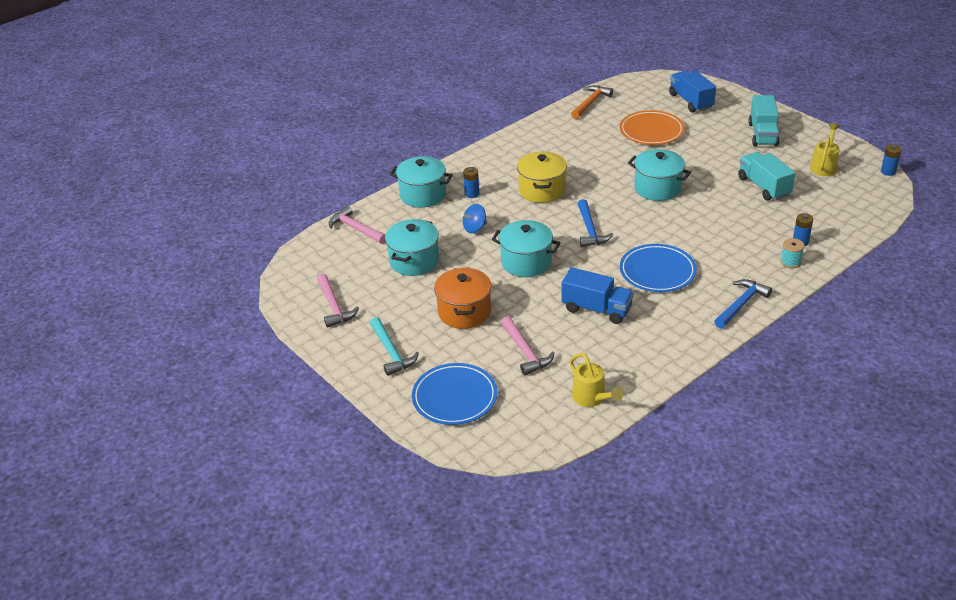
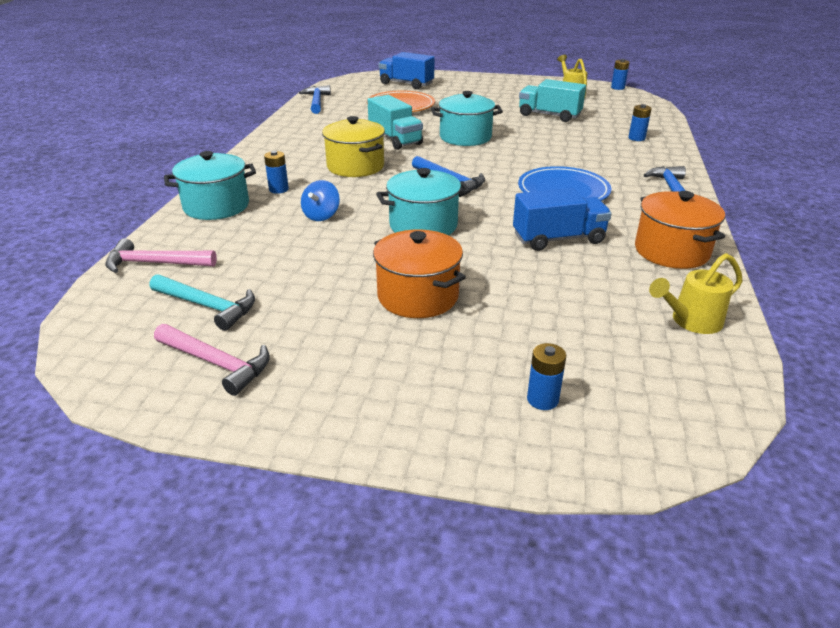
camera: 40 degrees left, 5 degrees down
(391, 352) = (378, 384): turquoise hammer -> turquoise hammer (207, 306)
(414, 261) = (282, 269): turquoise pot -> none
(454, 397) = (542, 399): blue plate -> blue battery
(525, 351) = (548, 307): pink hammer -> none
(590, 103) = (317, 102): orange hammer -> blue hammer
(592, 398) = (691, 321): yellow watering can -> yellow watering can turned 135 degrees clockwise
(656, 351) = (671, 251): none -> orange pot
(762, 134) = (495, 89): turquoise truck -> turquoise truck (395, 139)
(790, 262) = (653, 152): turquoise spool -> none

